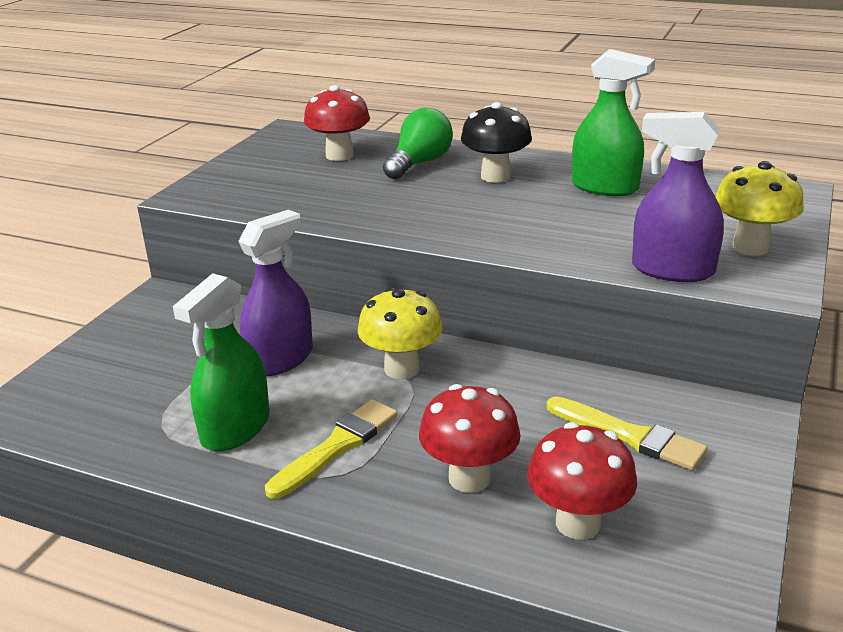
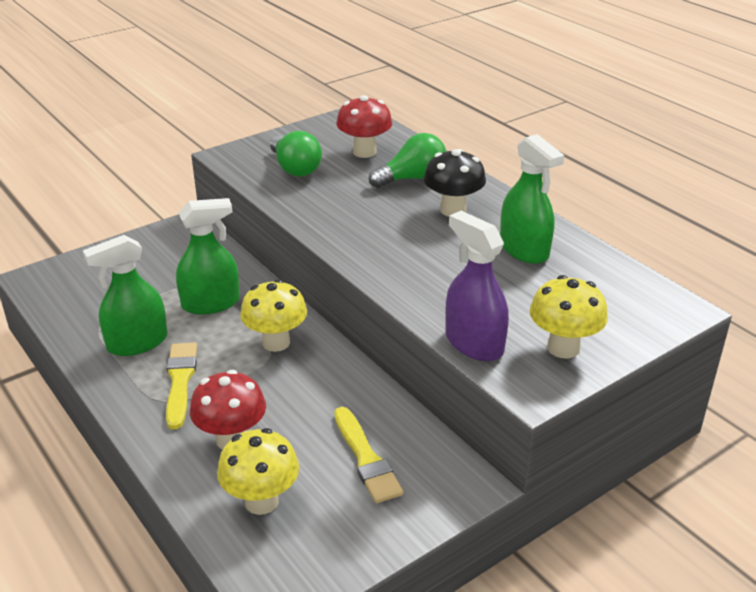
camera: 30 degrees right, 5 degrees up
(280, 359) = (211, 303): purple spray bottle -> green spray bottle
(283, 186) = (295, 168): none -> green light bulb
(337, 446) = (180, 381): yellow brush -> yellow brush turned 75 degrees counterclockwise
(578, 523) = (261, 501): red mushroom -> yellow mushroom

